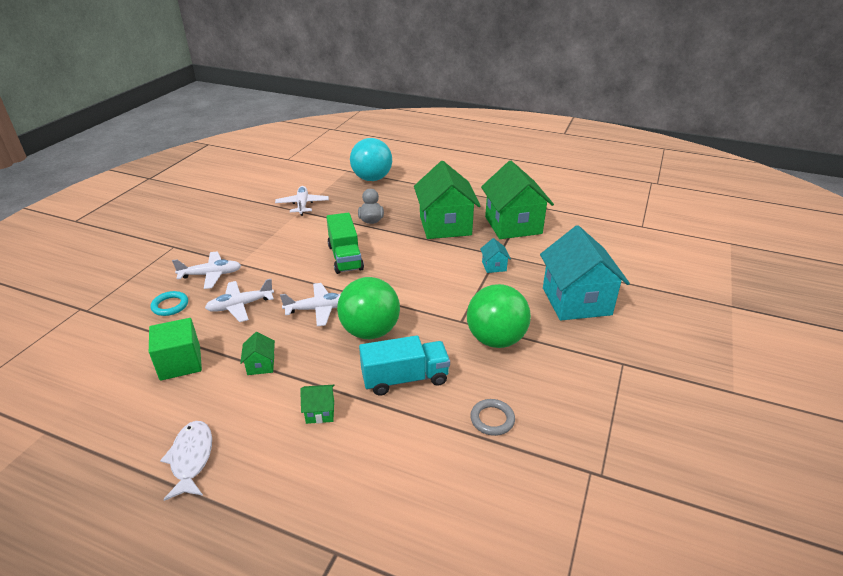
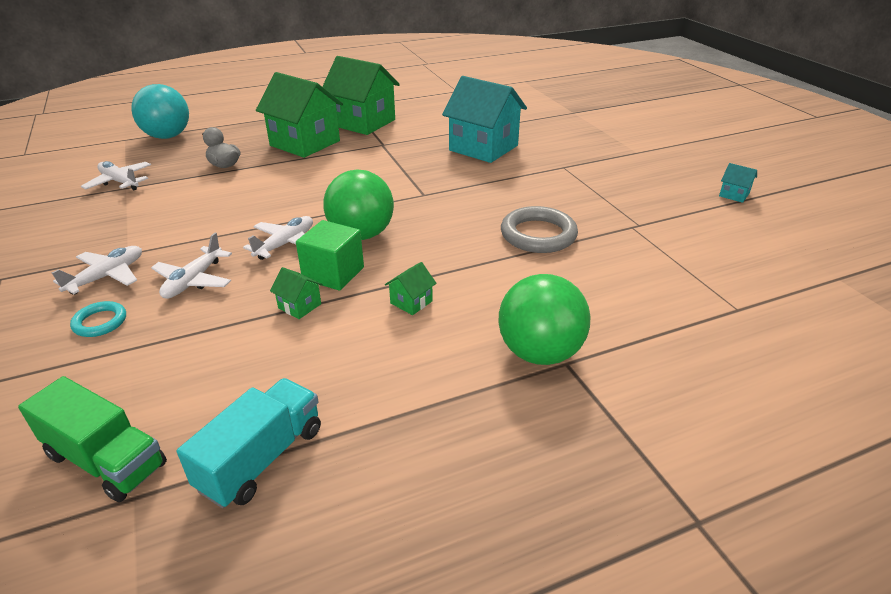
camera: 45 degrees left, 0 degrees up
(180, 363) = (206, 352): green cube -> green cube (333, 273)
(191, 458) = (351, 399): white fish -> none
(345, 257) = (245, 200): green truck -> green truck (106, 460)
(405, 378) = (441, 247): turquoise truck -> turquoise truck (262, 458)
(492, 419) = (538, 235): grey ring -> grey ring, size x1.81
(494, 266) = (391, 152): turquoise house -> turquoise house (734, 195)
(496, 339) = (466, 192): green ball -> green ball (539, 353)

